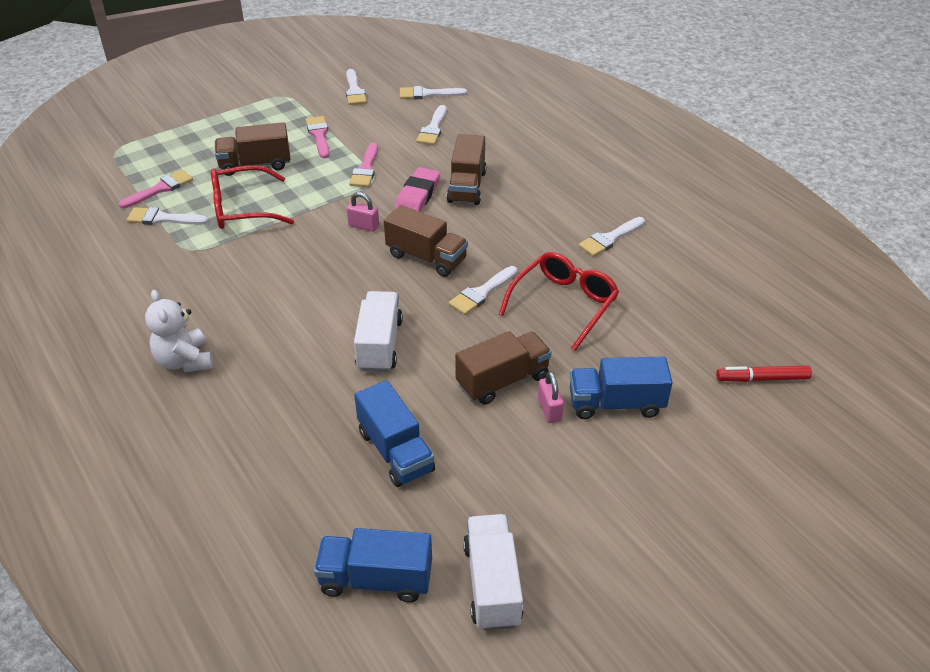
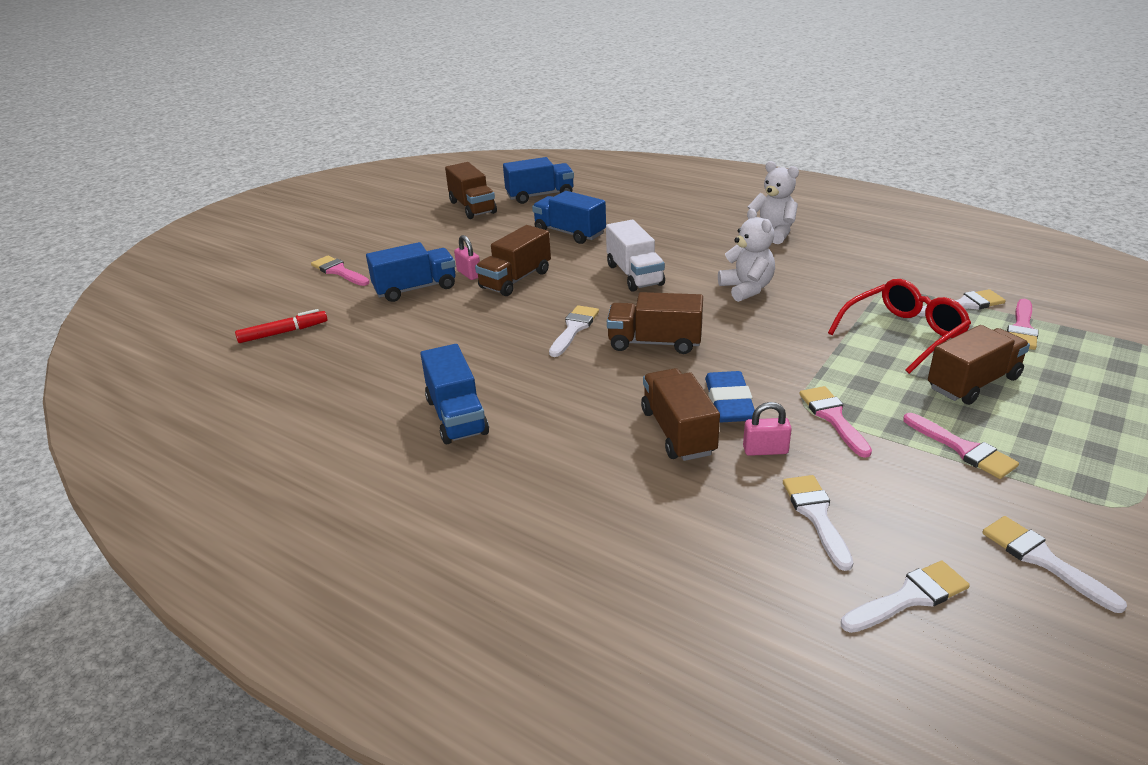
camera: 160 degrees right, 10 degrees down
(298, 290) = (746, 289): none -> white teddy bear
(363, 226) = (753, 353): pink padlock -> pink padlock (765, 450)
(417, 195) = (729, 402): pink eraser -> blue eraser
(492, 584) = (472, 207): white truck -> brown truck
(564, 304) = (486, 340): red glasses -> none
(609, 239) = (456, 416): white brush -> blue truck
(707, 474) = (339, 271): none -> pink brush

